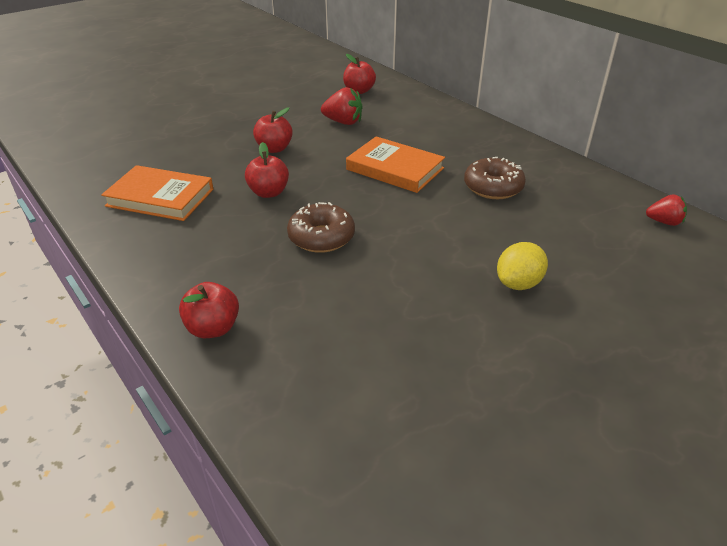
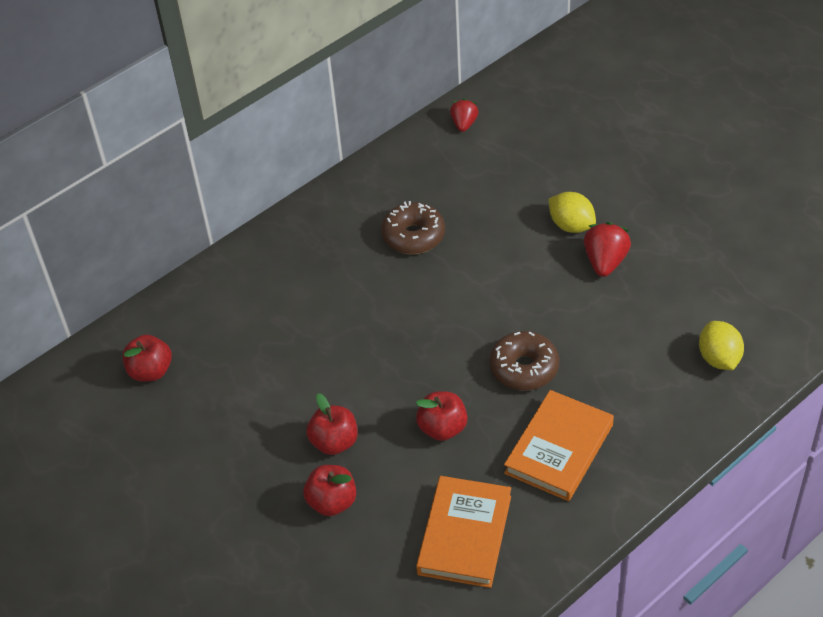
camera: 90 degrees left, 10 degrees up
(213, 328) = (672, 427): red apple -> red apple (332, 502)
(297, 383) = (719, 359): none -> yellow lemon
(343, 122) = (255, 378): red strawberry -> red strawberry (605, 262)
(395, 169) = (379, 318): orange book -> orange book (559, 449)

